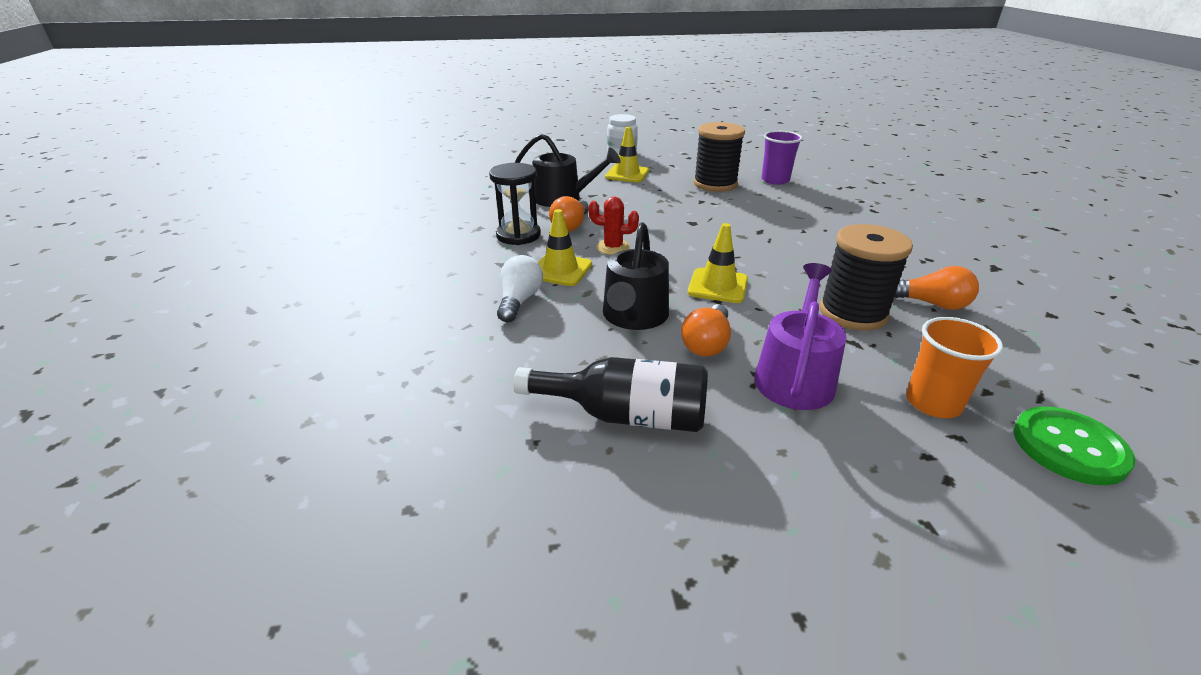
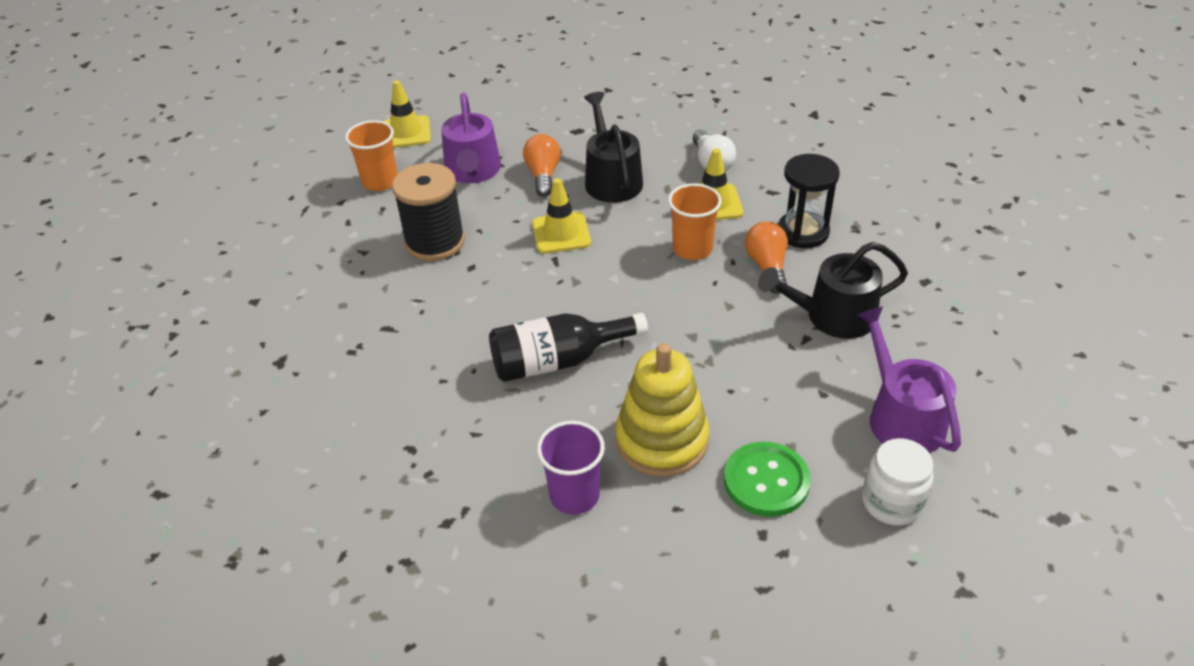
camera: 155 degrees right, 10 degrees up
(582, 166) = (901, 417): none -> purple watering can
(613, 247) = (692, 249): red cactus -> orange cup
(626, 415) = (567, 116): black bottle -> black bottle (557, 361)
(627, 174) = (812, 419): yellow traffic cone -> yellow traffic cone (406, 132)
(715, 184) = (661, 440): black spool -> yellow stacking toy
(931, 304) = (363, 277): orange light bulb -> none
(1069, 447) = (303, 179): green button -> green button (766, 481)

